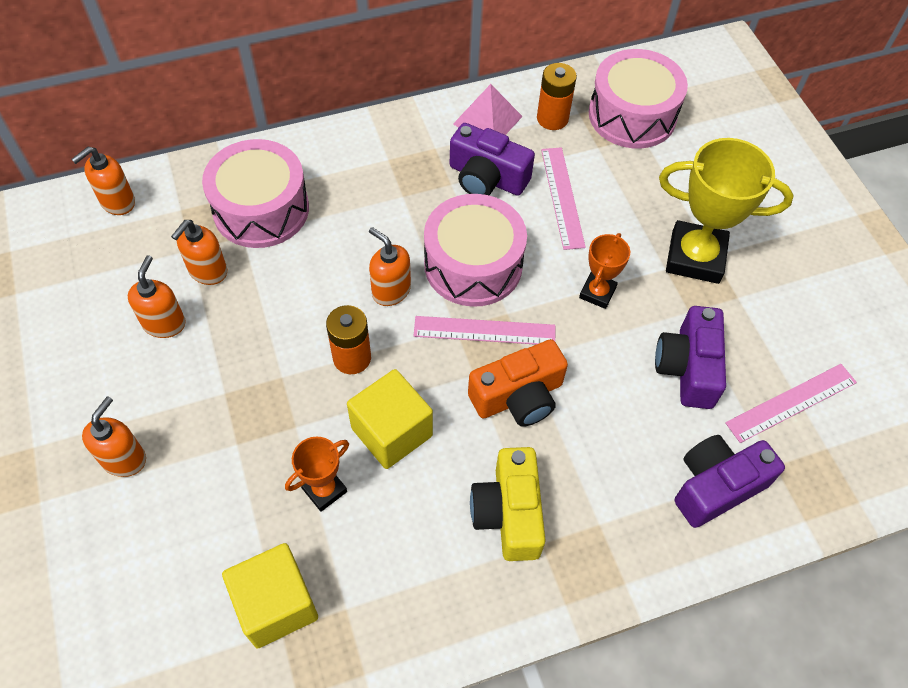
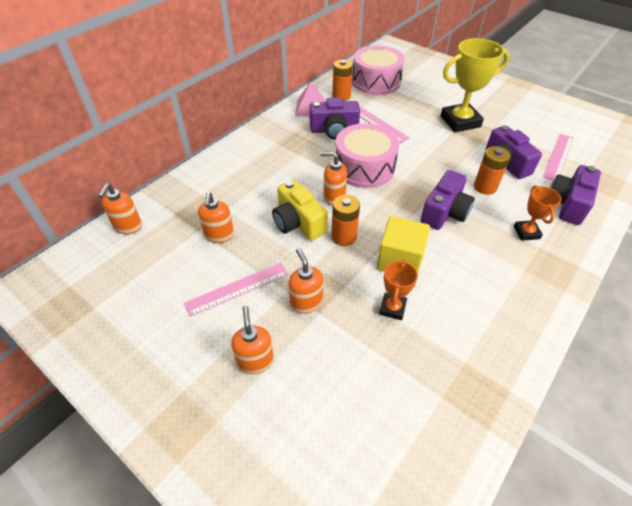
camera: 30 degrees left, 10 degrees down
(164, 323) = (215, 274): orange soap dispenser -> orange soap dispenser (306, 302)
(261, 209) = (224, 192): pink drum -> none
(276, 604) = (425, 385): yellow cube -> none
(484, 331) = (399, 192): pink ruler -> pink ruler (237, 288)
(508, 513) = (495, 265): yellow camera -> yellow camera (298, 222)
(518, 396) = (444, 212): orange camera -> purple camera
(597, 293) = (434, 153): orange trophy -> orange trophy (526, 232)
(617, 390) = (485, 187): none -> orange battery

